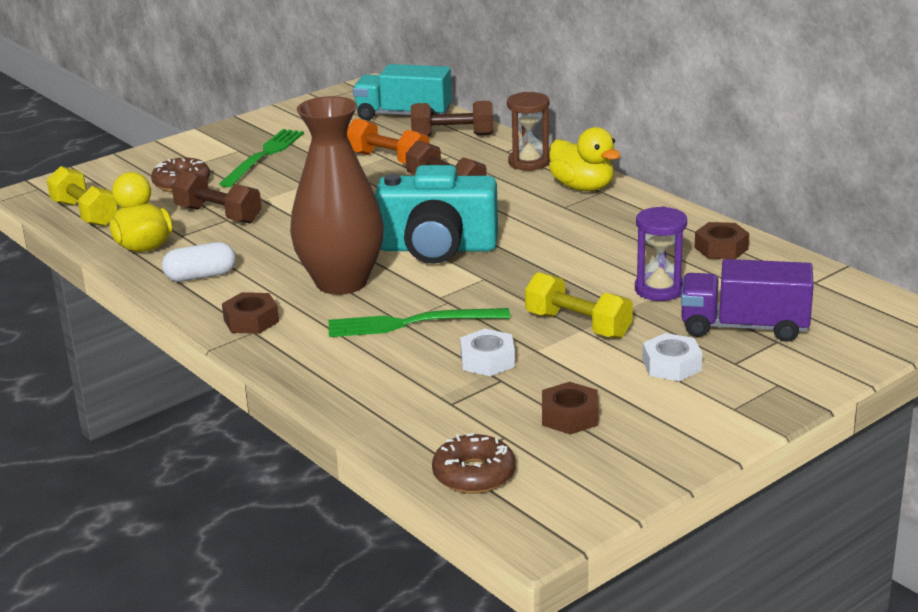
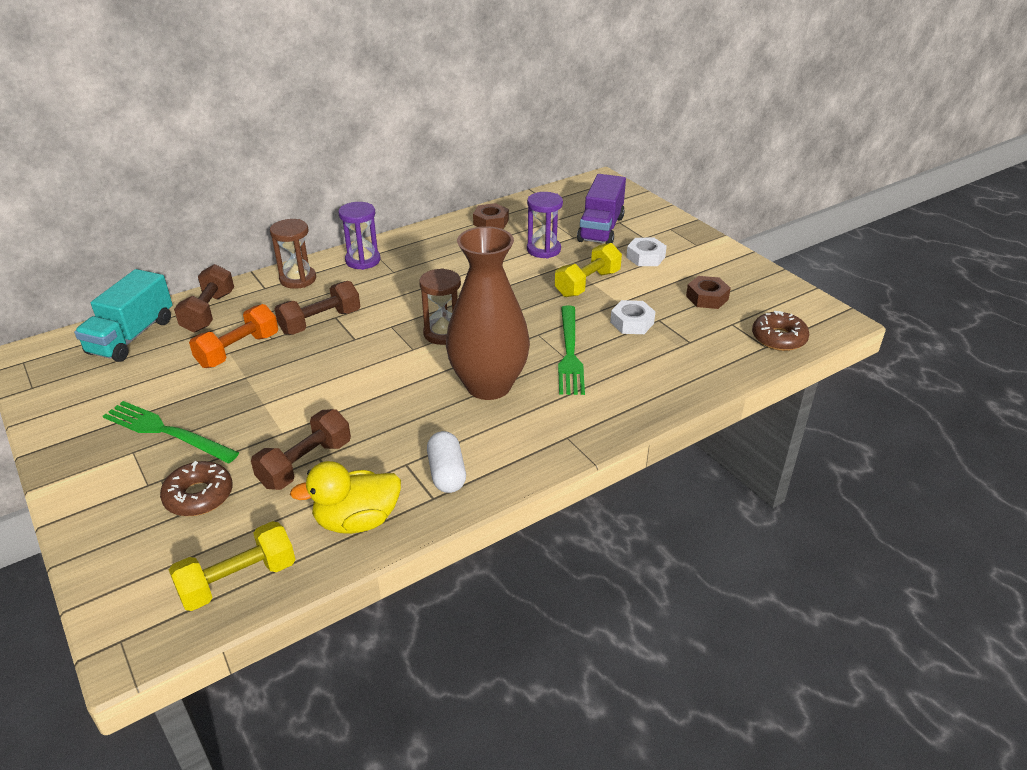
camera: 85 degrees left, 10 degrees up
(251, 321) = (547, 438): brown nut -> none
(437, 248) = (443, 333): turquoise camera -> brown hourglass
(583, 187) = (363, 260): yellow duck -> purple hourglass

